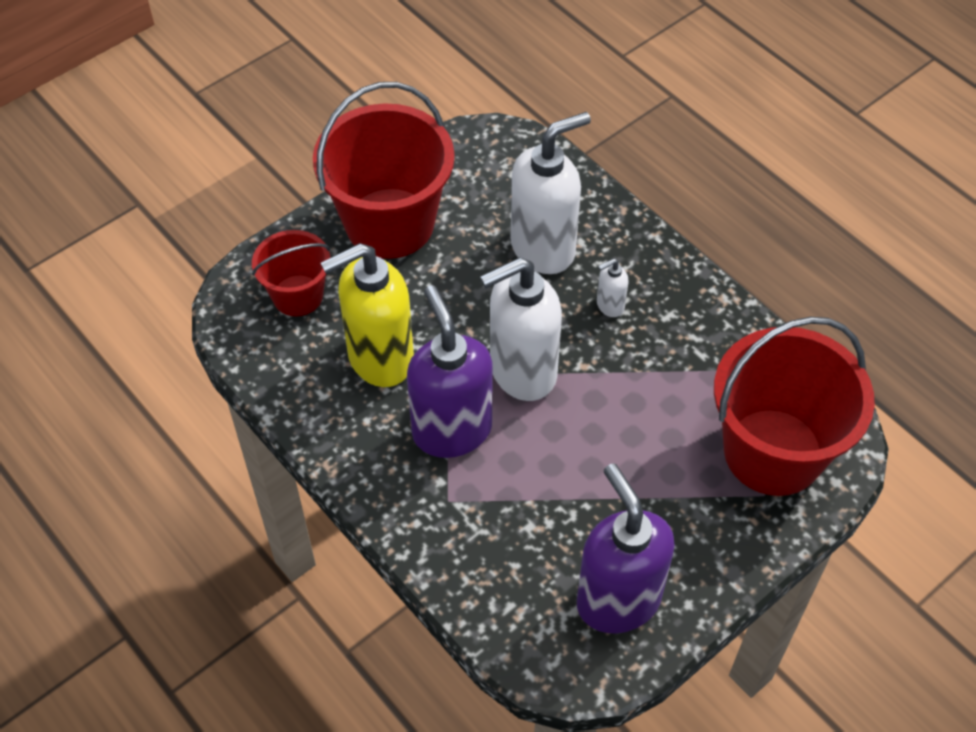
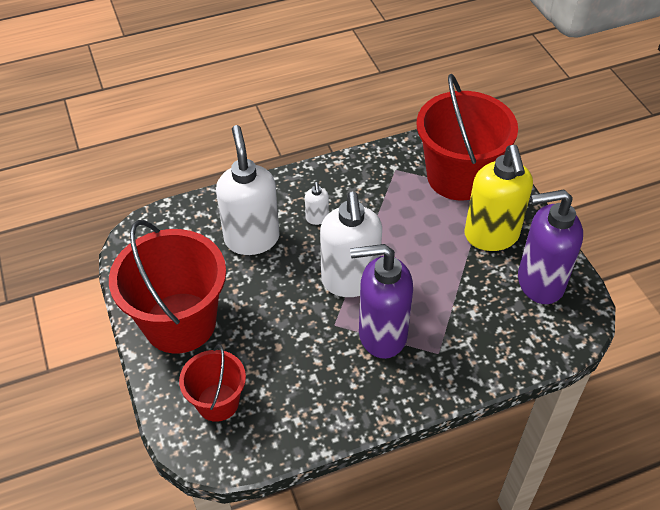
camera: 70 degrees left, 5 degrees down
(379, 359) = (302, 362): yellow soap dispenser -> yellow soap dispenser (491, 236)

